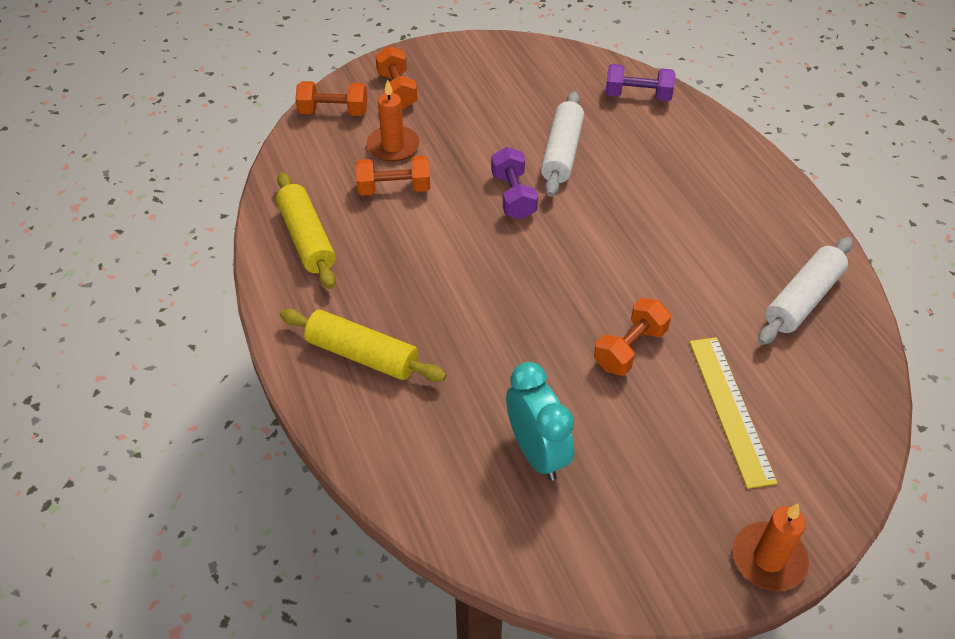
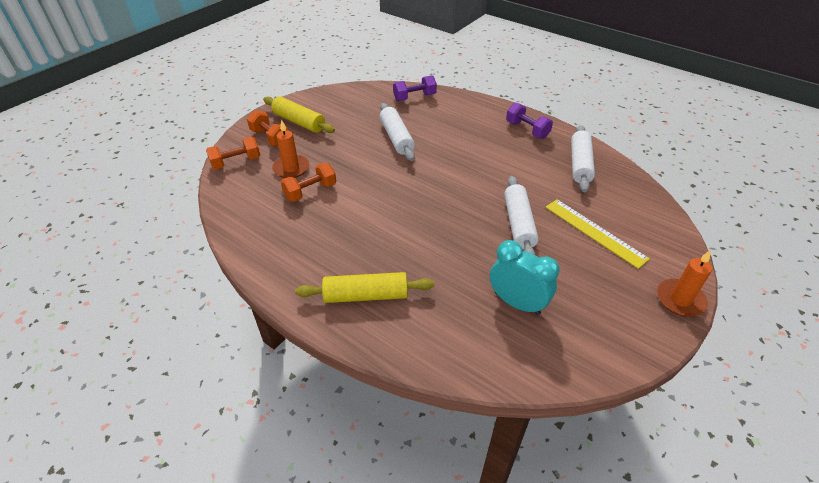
camera: 30 degrees left, 5 degrees down
(307, 238) = (274, 241): yellow rolling pin -> yellow rolling pin (299, 122)
(513, 196) = (387, 170): purple dumbbell -> purple dumbbell (527, 130)
(630, 349) = (518, 224): orange dumbbell -> white rolling pin

